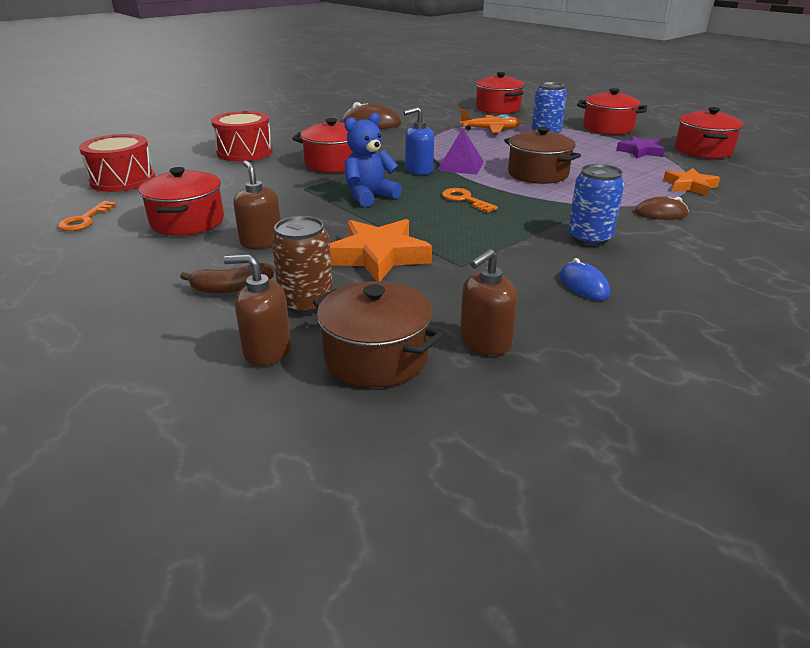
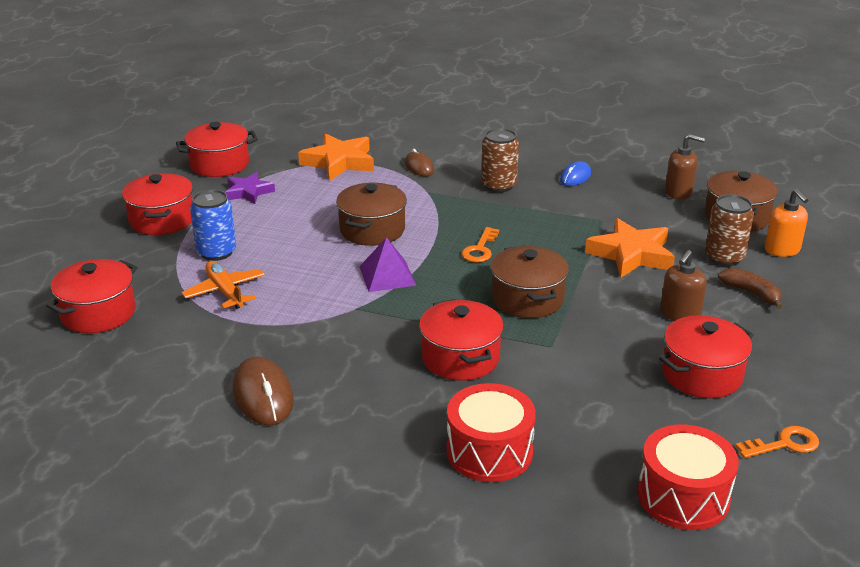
camera: 120 degrees left, 0 degrees up
(267, 351) = (782, 250): brown soap dispenser -> orange soap dispenser
(369, 196) = (527, 299): blue teddy bear -> brown pot
(418, 170) = (426, 296): blue soap dispenser -> none
(589, 238) = (498, 185): blue can -> brown can
(689, 186) = (339, 162): orange star -> orange star, size x1.60

